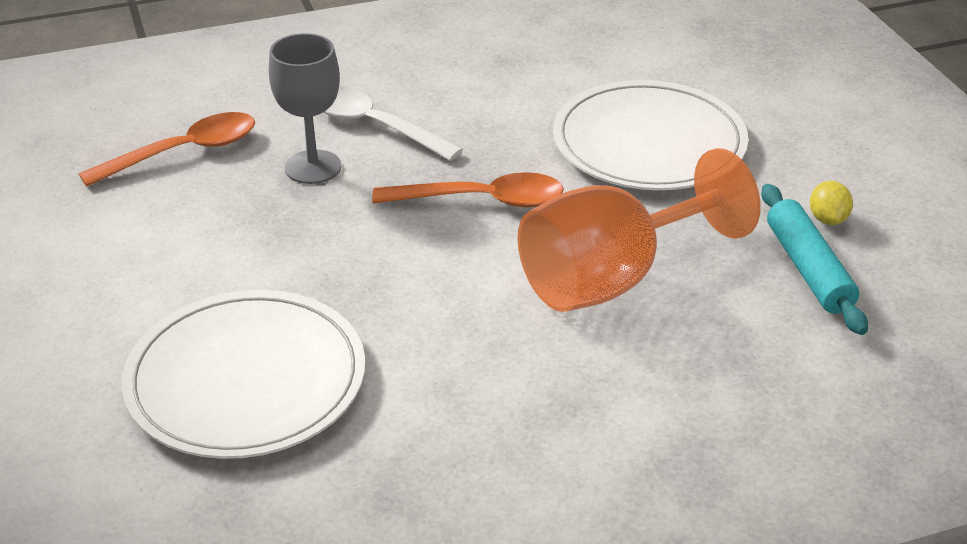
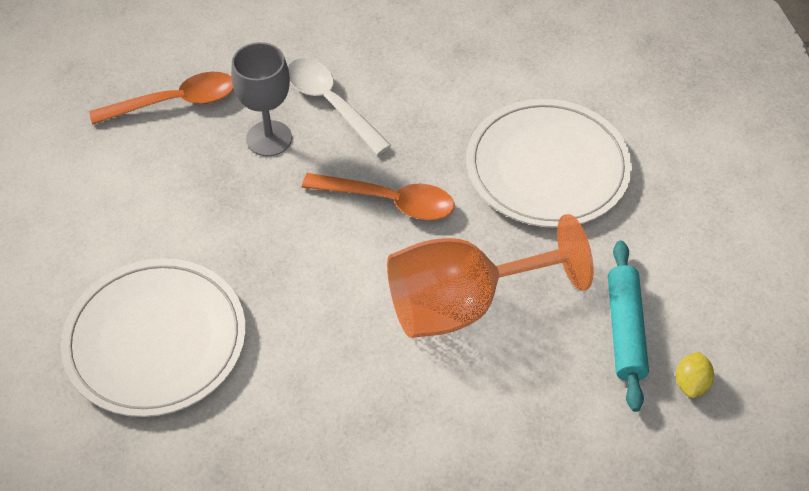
camera: 15 degrees right, 15 degrees up
(827, 219) = (663, 281): yellow lemon -> yellow lemon (691, 383)

